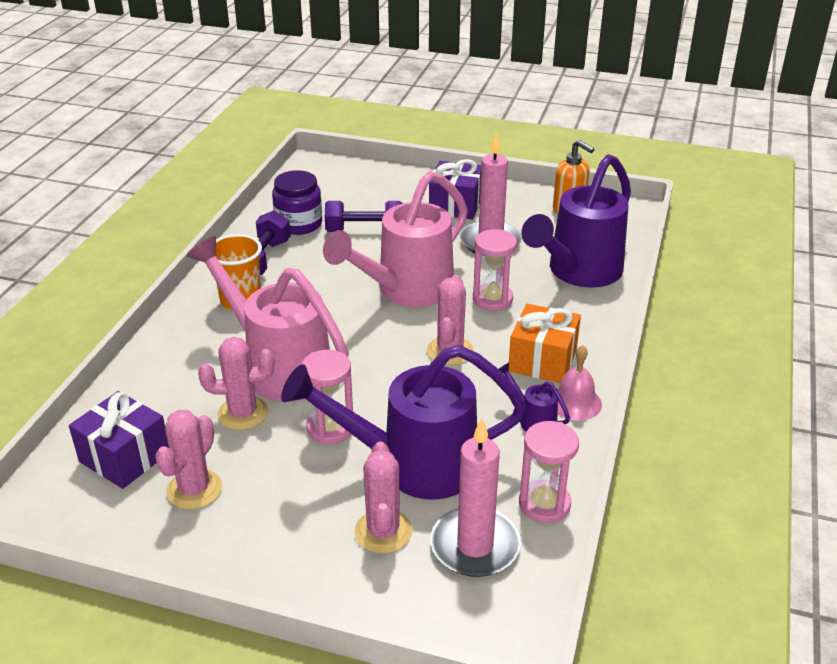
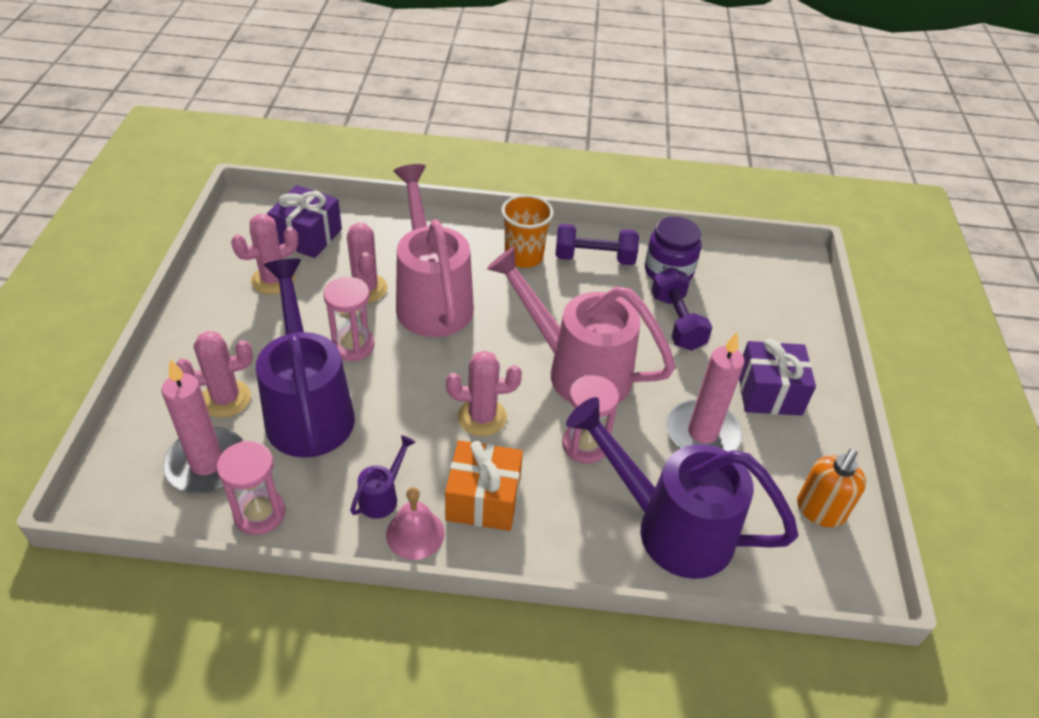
camera: 75 degrees right, 10 degrees up
(194, 489) = (273, 280): pink cactus -> pink cactus turned 45 degrees counterclockwise
(279, 367) = (431, 299): pink watering can -> pink watering can turned 45 degrees counterclockwise

